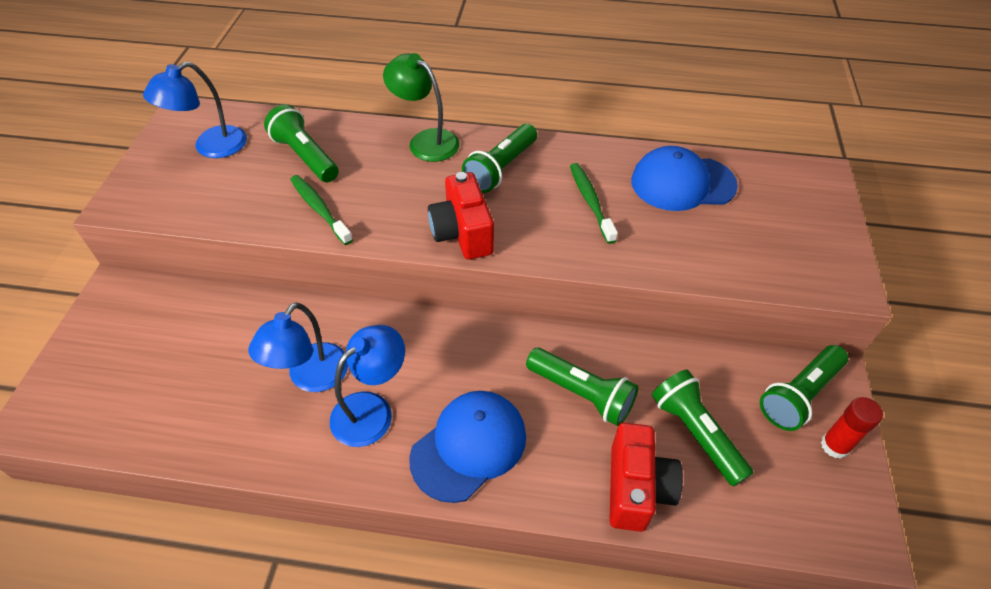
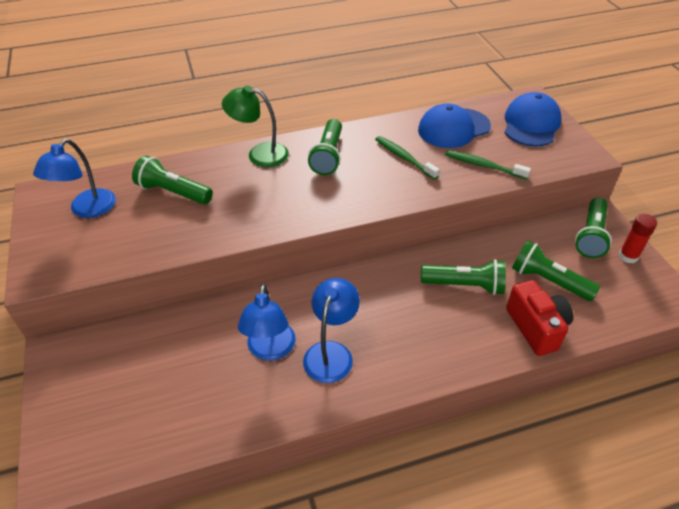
camera: 25 degrees left, 5 degrees down
(319, 209) = (213, 224): green toothbrush -> green toothbrush (483, 165)
(462, 233) = (332, 205): red camera -> none
(469, 446) = (415, 347): blue cap -> blue cap (531, 124)

